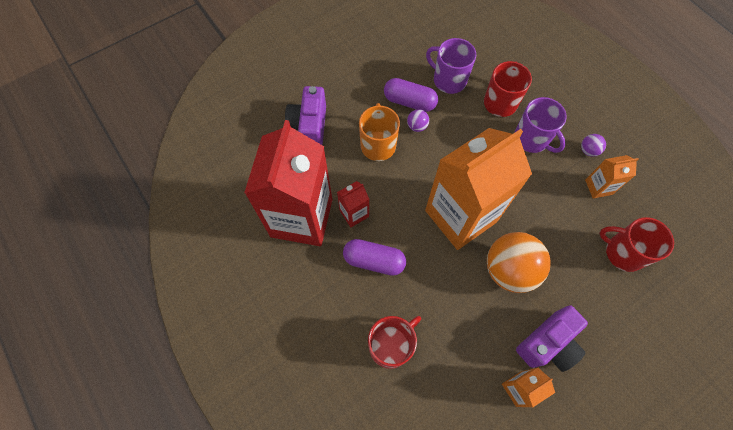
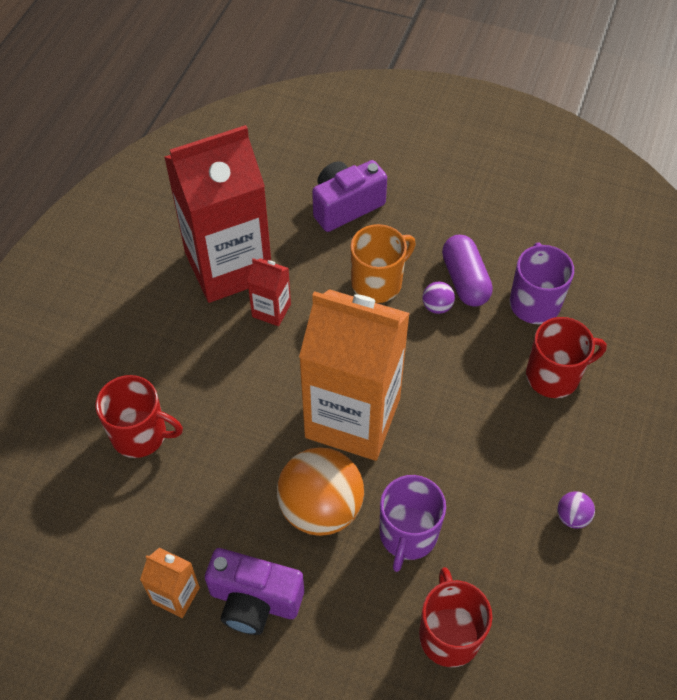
camera: 55 degrees right, 10 degrees down
(374, 261) = (228, 362): purple capsule -> none
(532, 139) = (530, 440): purple mug -> purple mug (408, 535)
(598, 187) = (525, 556): orange carton -> none

